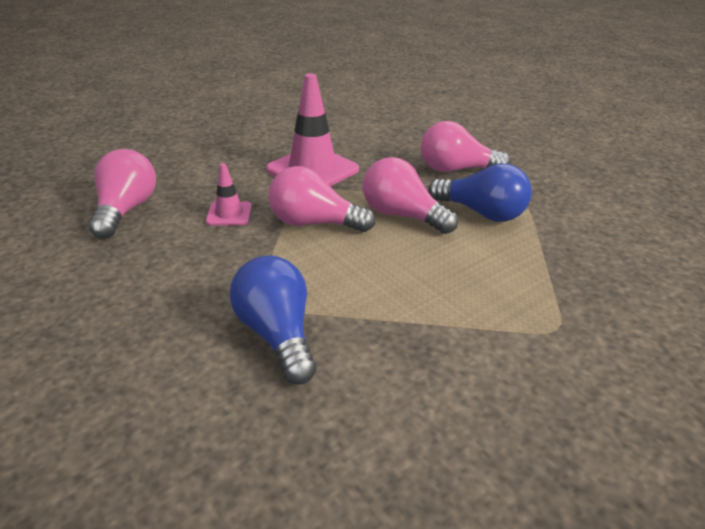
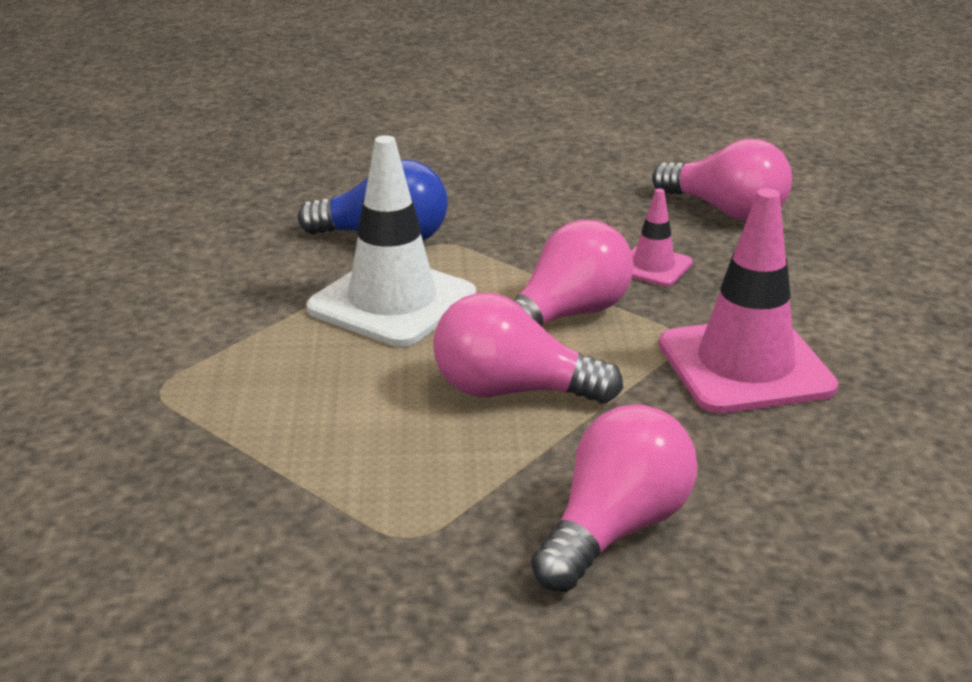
camera: 125 degrees right, 5 degrees down
(363, 287) = (392, 302): none -> white traffic cone
(402, 215) = (512, 391): pink light bulb -> pink light bulb turned 150 degrees counterclockwise
(481, 213) = (436, 471): blue light bulb -> none

